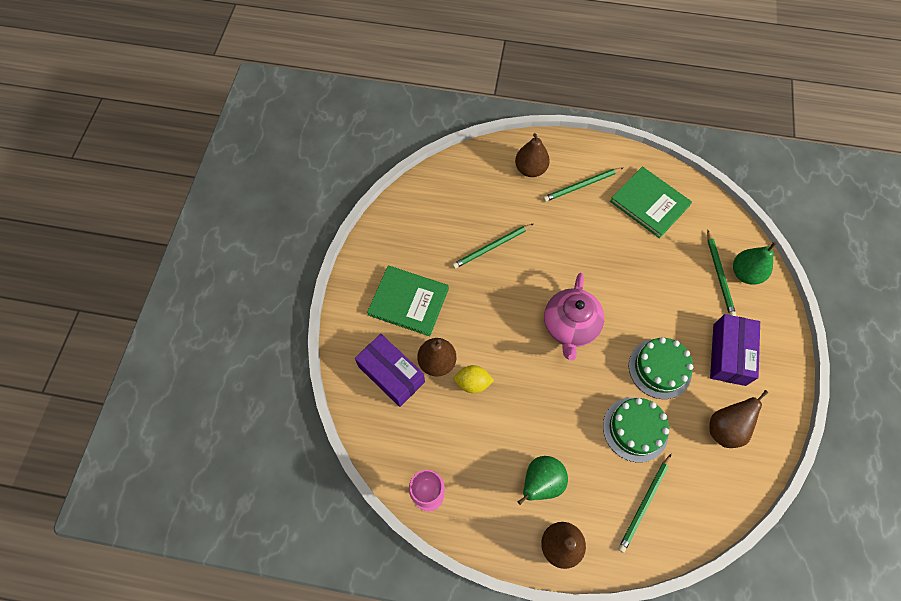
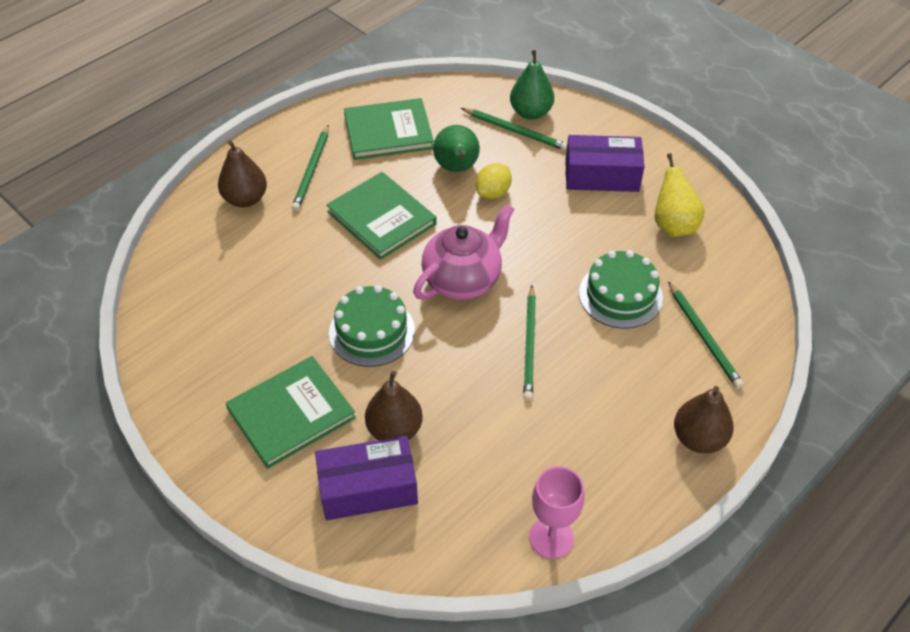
camera: 55 degrees left, 15 degrees down
(472, 383) = (451, 409): yellow lemon -> yellow lemon (493, 193)
(491, 247) = (303, 291): green pencil -> green pencil (529, 345)
(541, 482) = (617, 414): green pear -> green pear (456, 168)
(570, 326) = (463, 279): pink teapot -> pink teapot turned 90 degrees counterclockwise
(578, 249) = (381, 218): none -> green book
(660, 368) = (572, 235): green cake -> green cake (371, 331)
(725, 428) = (673, 226): brown pear -> yellow pear
(729, 354) = (601, 176): purple box -> purple box turned 45 degrees counterclockwise

